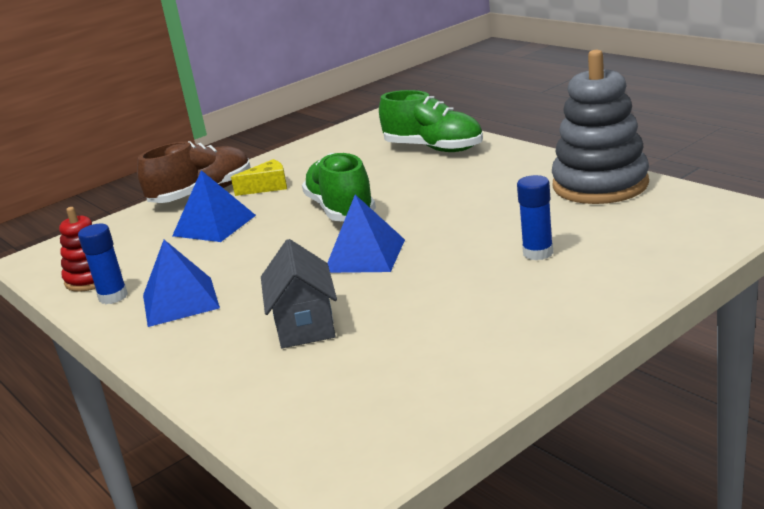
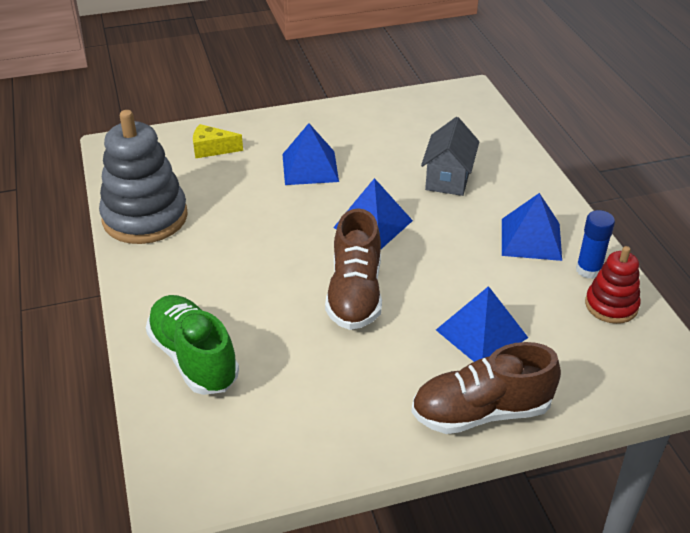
camera: 160 degrees left, 15 degrees up
(267, 187) = (403, 381): yellow cheese -> yellow cheese (212, 149)
(341, 210) = (355, 294): green shoe -> brown shoe
(490, 276) = (310, 167): none -> blue pyramid
(538, 253) = (264, 173): blue glue stick -> none

